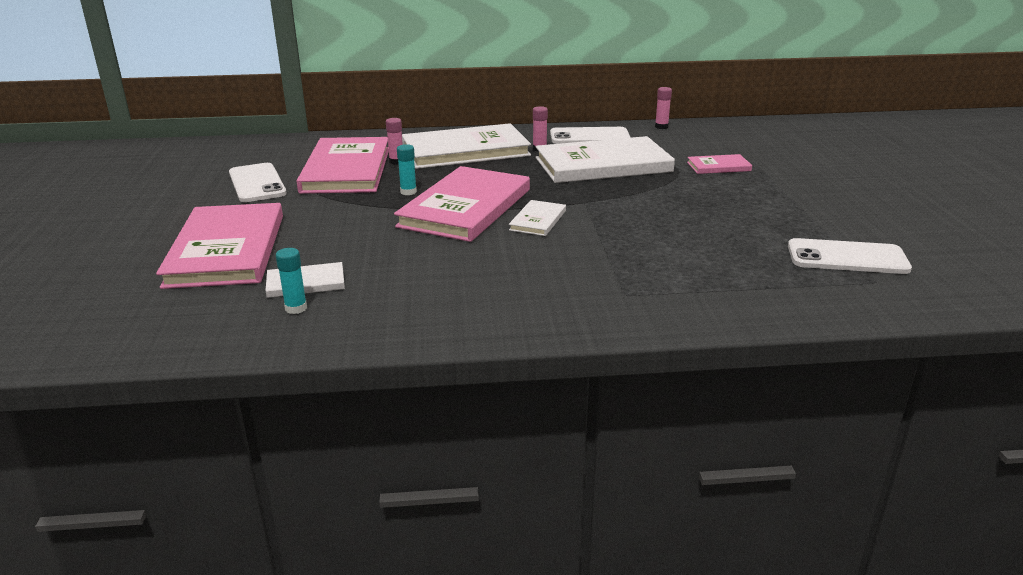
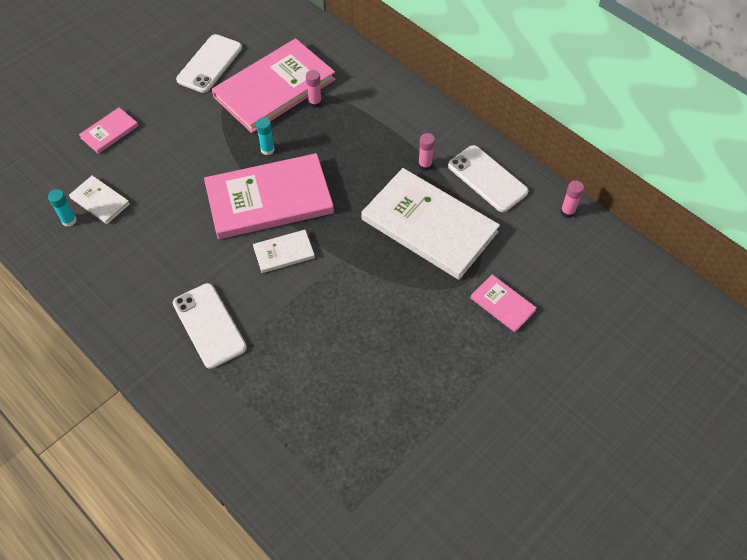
camera: 50 degrees right, 30 degrees up
(227, 250) = (109, 132): pink book -> pink book, size x0.45
(465, 151) = (375, 124): white book -> none
(847, 258) = (379, 476): white phone -> white phone (209, 325)

